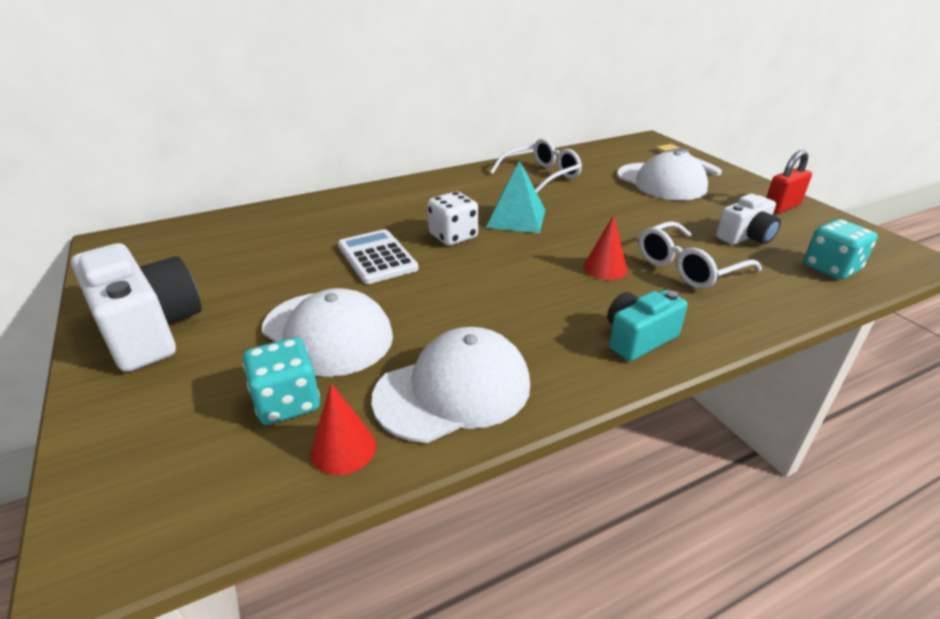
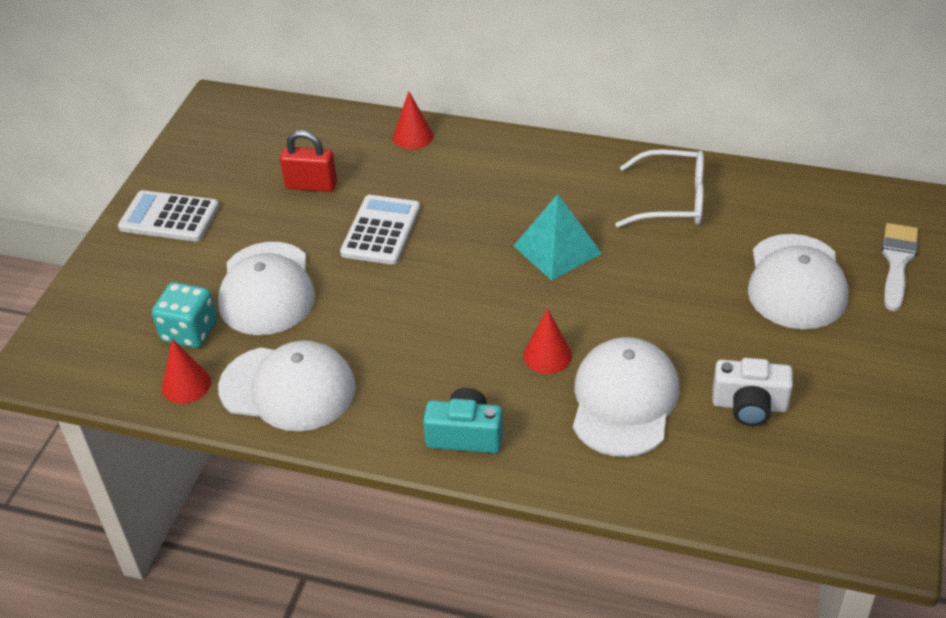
camera: 45 degrees right, 10 degrees up
(149, 329) = (169, 217): white camera -> white calculator
(325, 204) = (413, 136): none -> red cone
(453, 236) = (470, 240): white dice -> none
(688, 267) = (624, 401): white glasses -> white cap
(781, 207) = (873, 396): red padlock -> red padlock (311, 185)
(831, 268) = (765, 491): turquoise dice -> none

